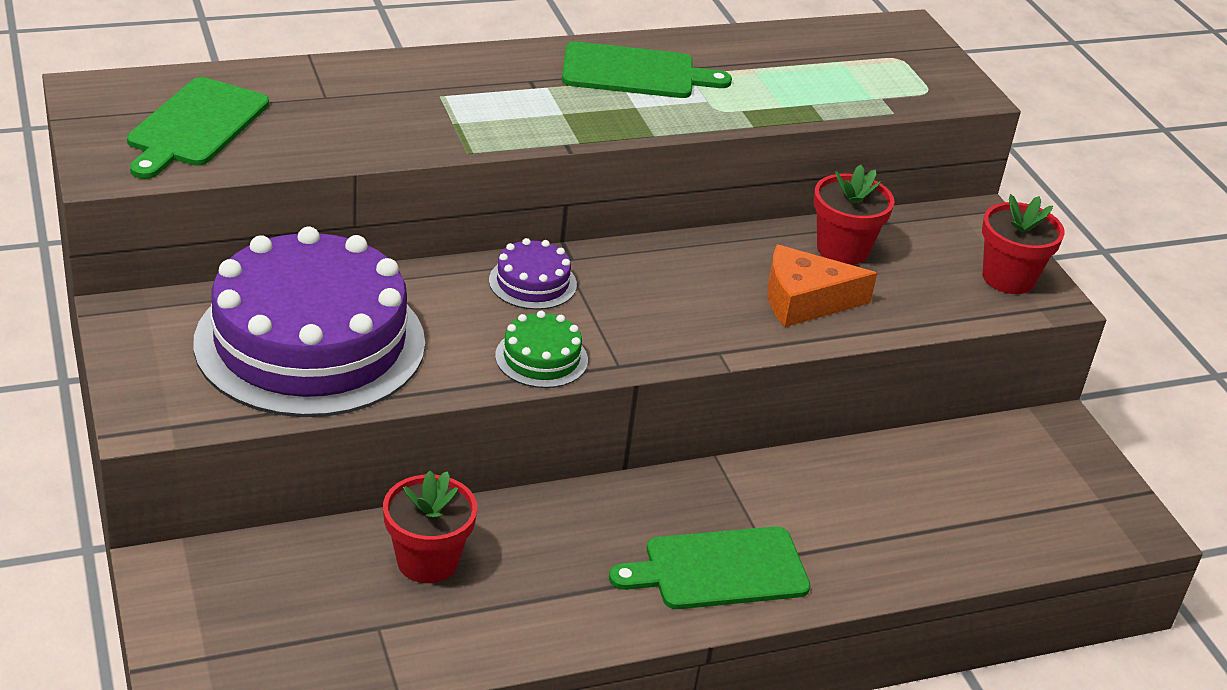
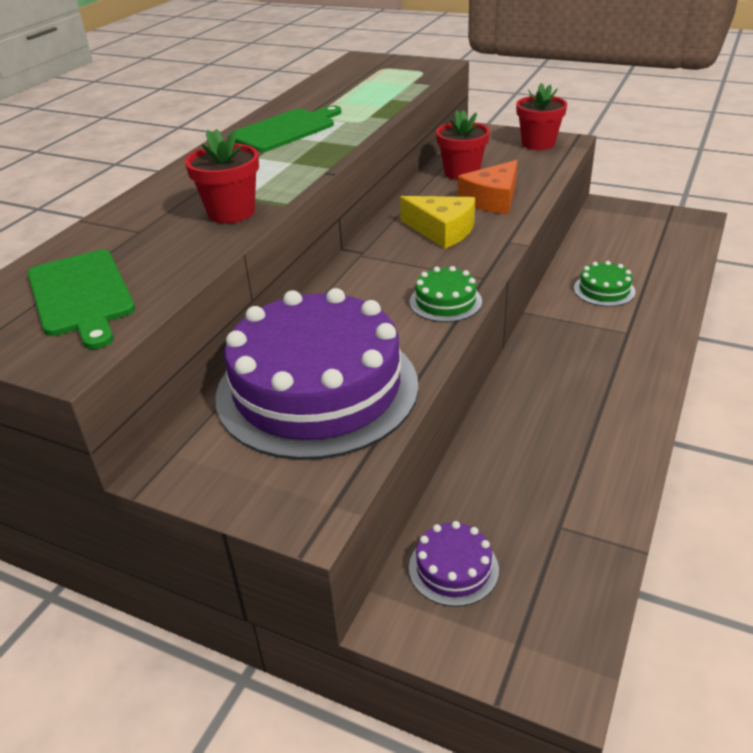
camera: 40 degrees left, 0 degrees up
(427, 561) = (512, 470): red flower pot -> red flower pot (231, 212)
(532, 282) = (368, 274): purple cake -> purple cake (453, 568)
(684, 294) = (442, 230): none -> yellow cheese
(718, 569) = (622, 355): green cutting board -> none
(843, 504) = (604, 290): none -> green cake

